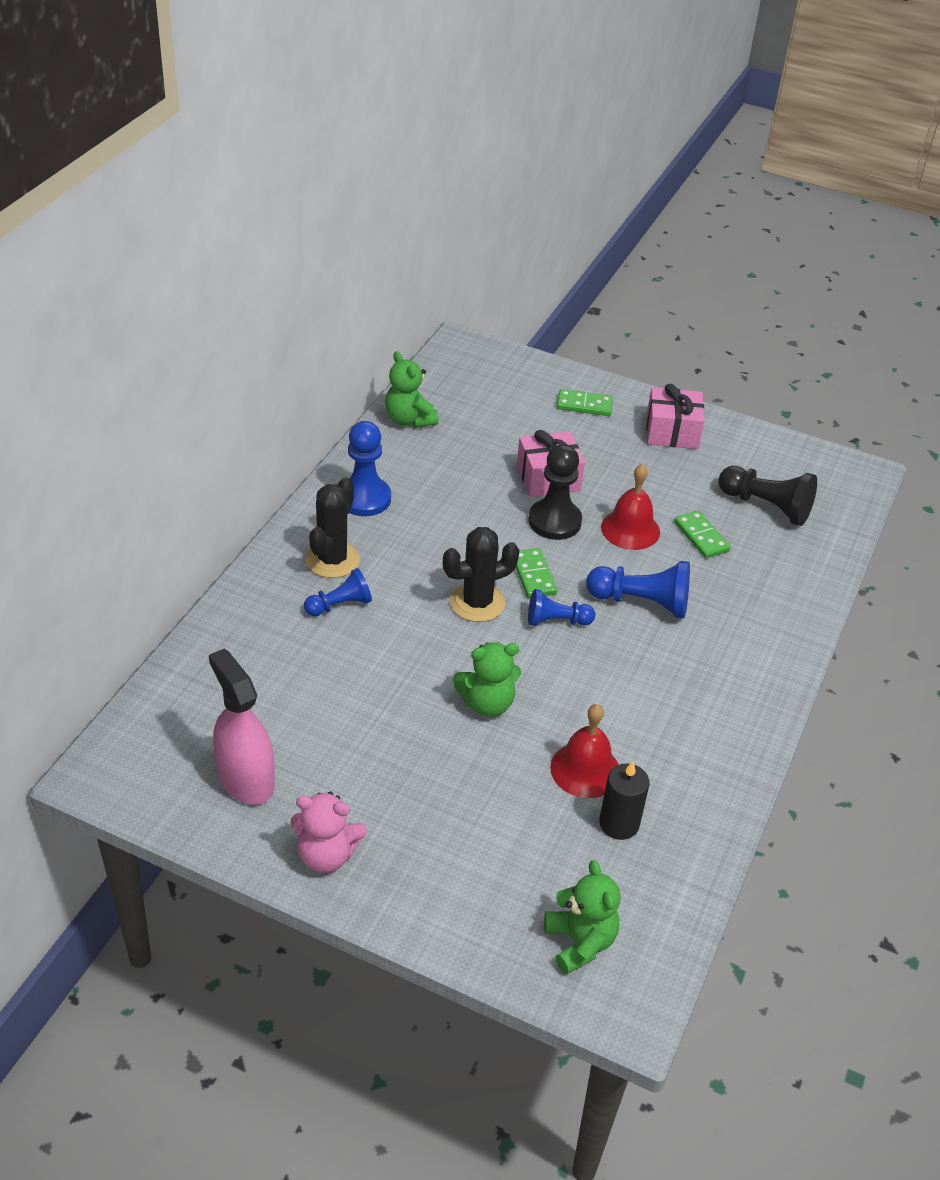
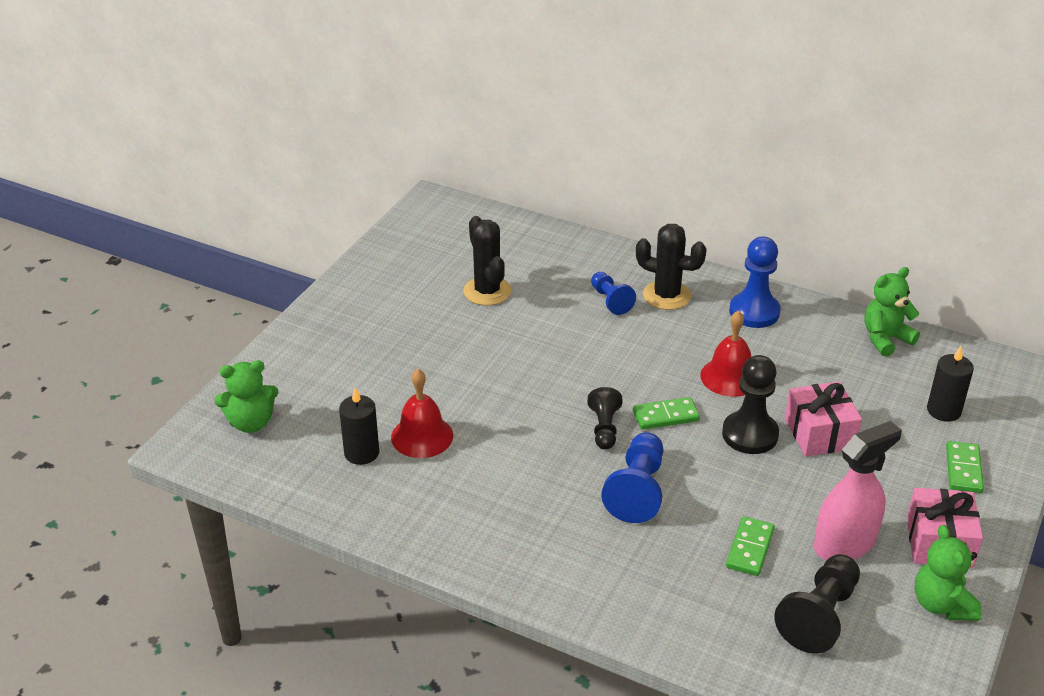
camera: 95 degrees right, 5 degrees down
(245, 779) = (424, 262): pink spray bottle -> pink spray bottle (844, 544)
(326, 855) = (351, 300): pink teddy bear -> none
(477, 603) = (623, 379): black cactus -> black cactus (487, 291)
(487, 703) = (499, 381): green teddy bear -> green teddy bear (942, 604)
(510, 403) = (943, 410): none -> black candle
(556, 621) = (604, 428): blue pawn -> black pawn
(630, 529) = (750, 491): red bell -> red bell (730, 377)
(701, 537) = (750, 548): green domino -> green domino turned 45 degrees counterclockwise

